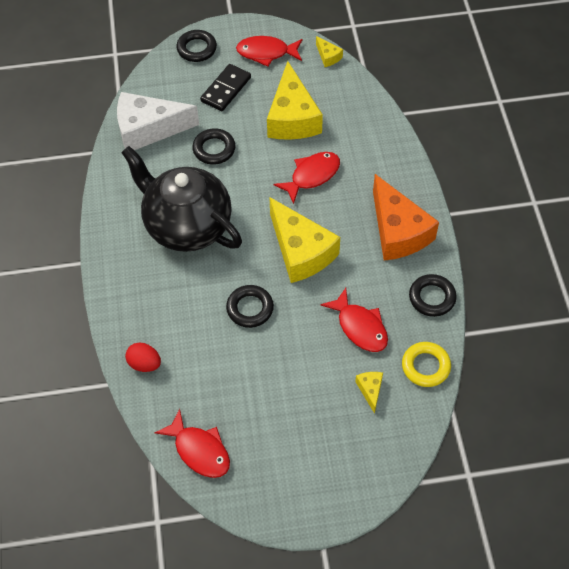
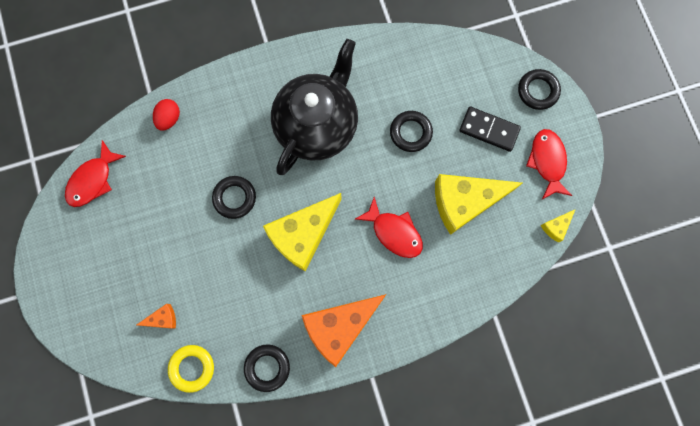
camera: 80 degrees right, 20 degrees up
(148, 129) = (424, 66): white cheese -> none
(360, 327) = (227, 301): red fish -> none
(370, 390) = (162, 319): yellow cheese -> orange cheese

